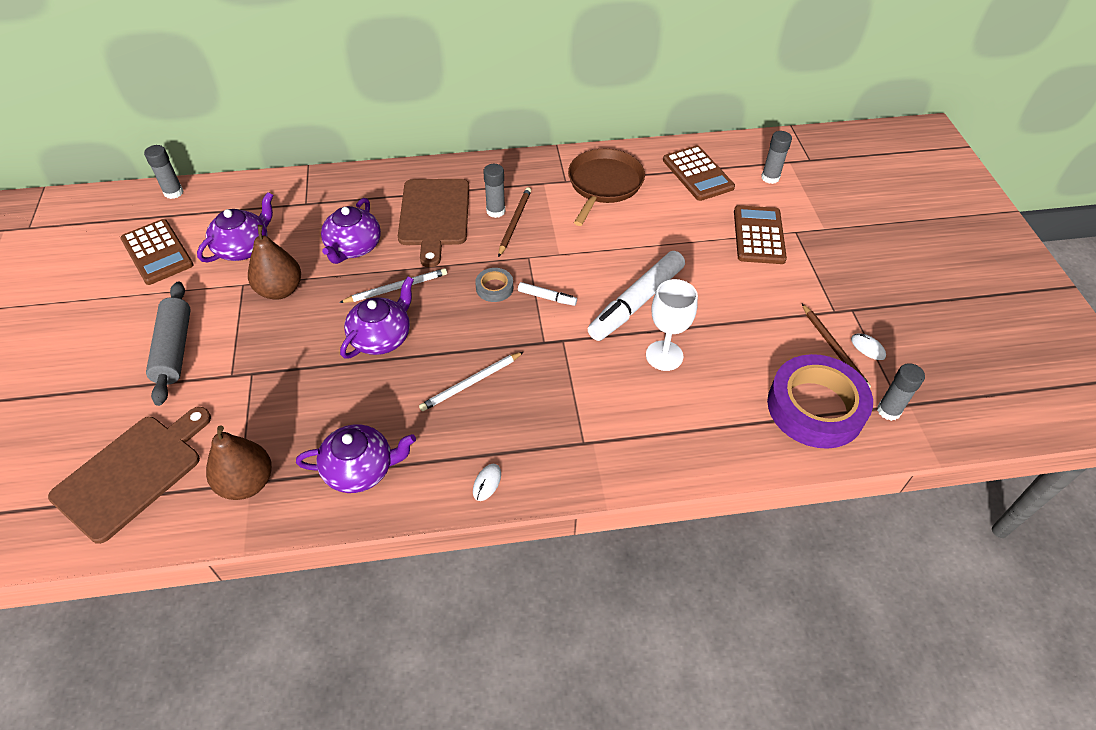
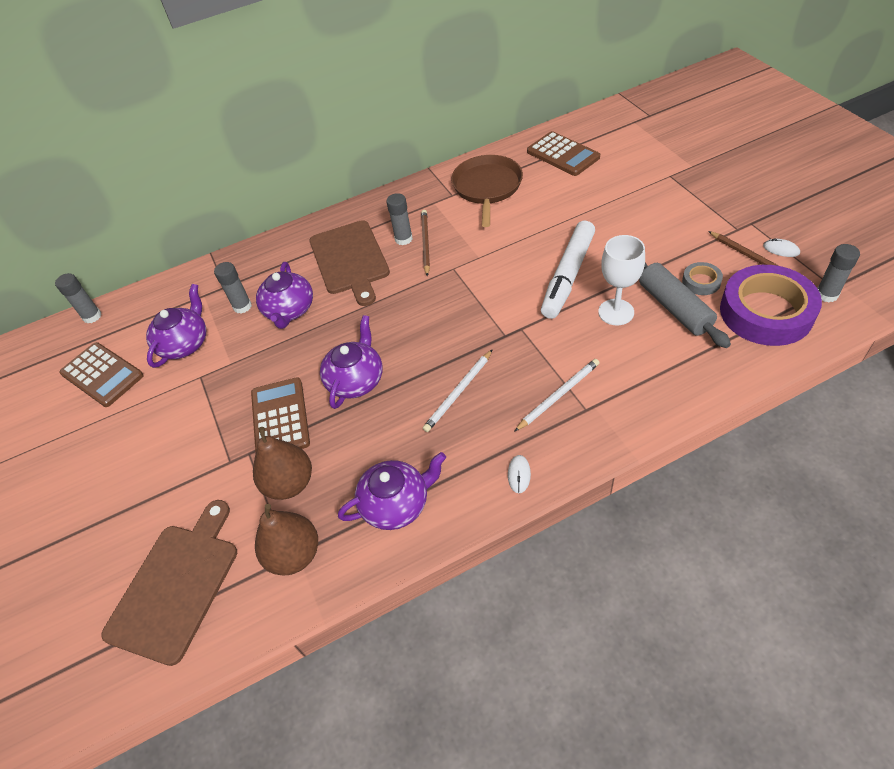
camera: 10 degrees left, 0 degrees up
(174, 349) = (162, 456): grey rolling pin -> grey rolling pin (674, 308)
(280, 290) = (239, 370): brown pear -> brown pear (289, 483)
(396, 288) = (347, 332): white pencil -> white pencil (558, 395)
(494, 288) = (436, 304): grey tape -> grey tape (701, 282)
(547, 297) = (488, 297): white marker -> none
(758, 235) = (641, 188): brown calculator -> brown calculator (280, 418)
(770, 178) = (625, 139): grey glue stick -> grey glue stick (242, 306)

